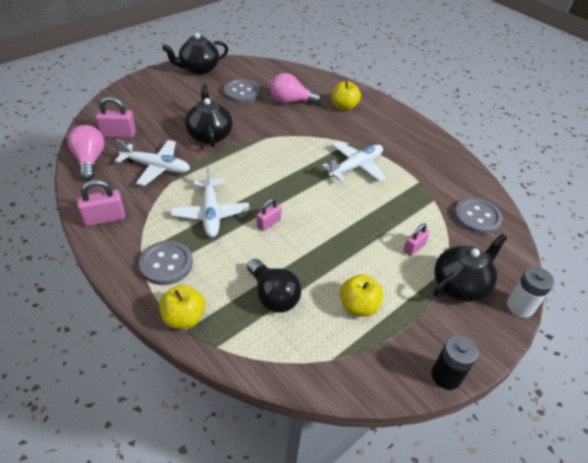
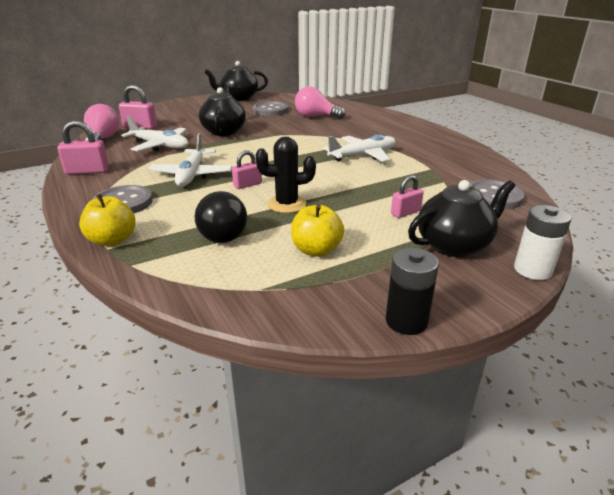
camera: 15 degrees right, 15 degrees down
(313, 248) = (287, 204): none -> black cactus
(344, 107) = (368, 121): yellow apple -> none

